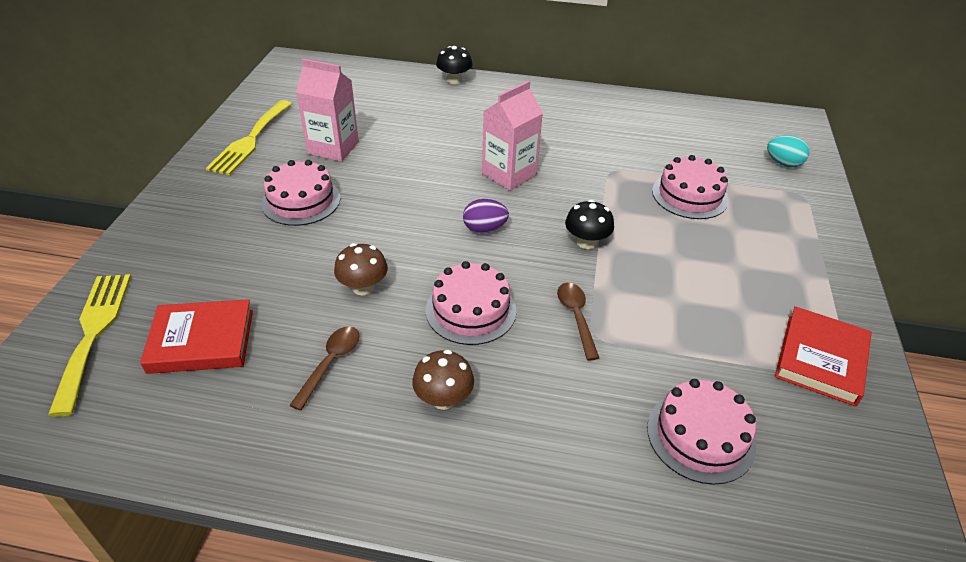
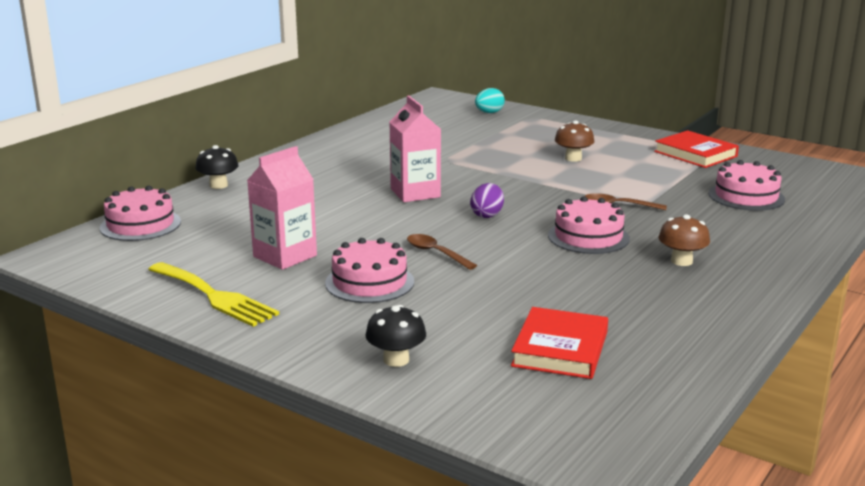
camera: 65 degrees left, 20 degrees down
(93, 333) = (512, 405): yellow fork -> none
(330, 364) = (622, 296): brown spoon -> brown spoon (436, 253)
(363, 287) = (531, 271): brown mushroom -> brown mushroom (573, 158)
(586, 242) = (533, 186): black mushroom -> black mushroom (396, 360)
(689, 195) = (503, 145): pink cake -> pink cake (140, 225)

